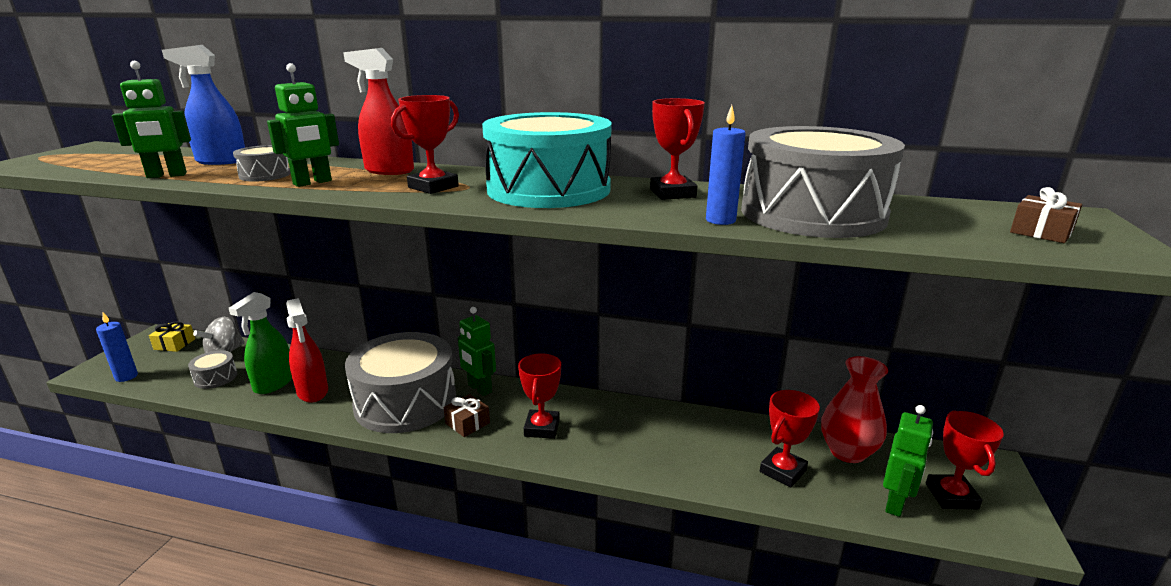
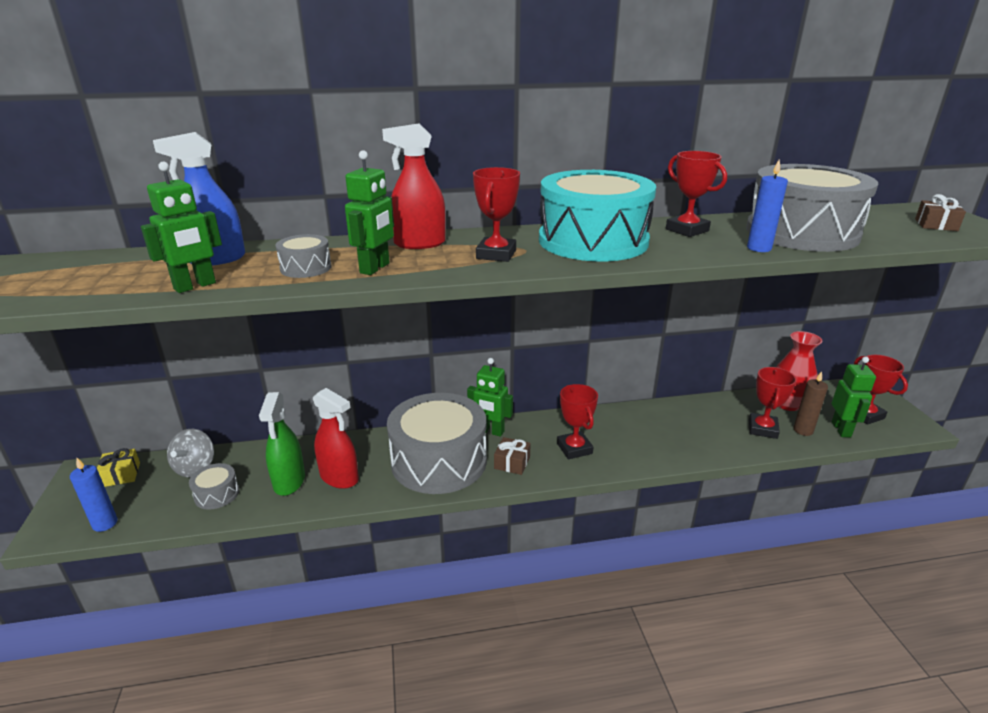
camera: 25 degrees left, 5 degrees up
(837, 488) = (803, 430): none -> brown candle

